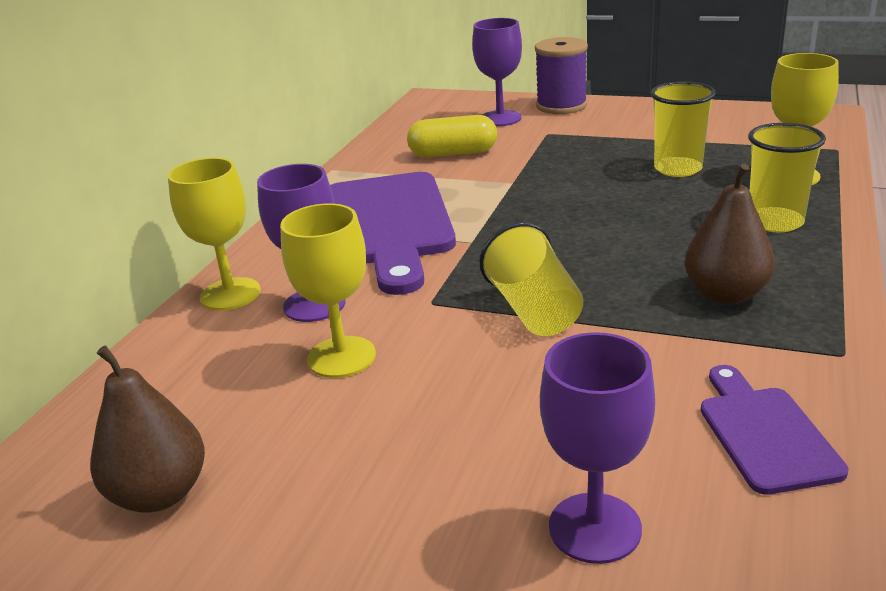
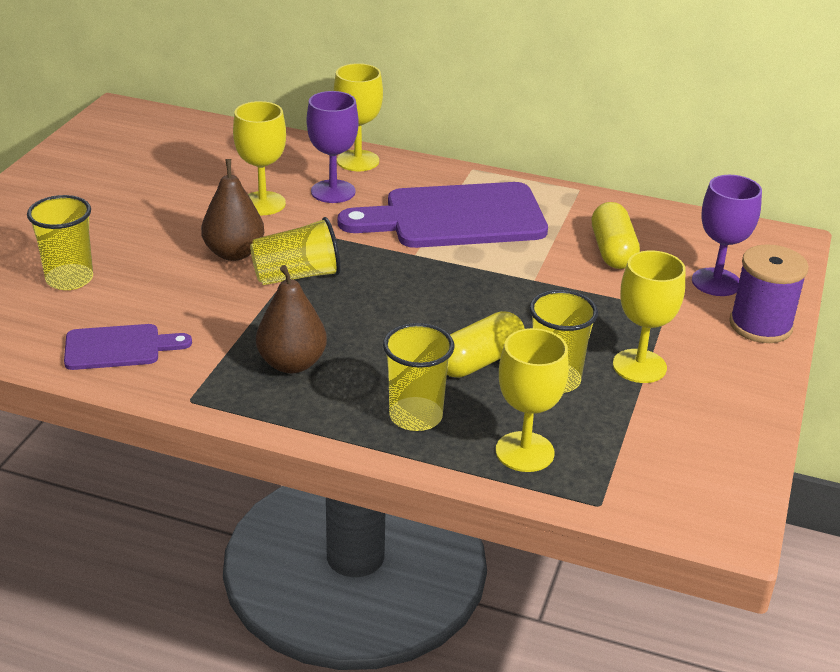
camera: 85 degrees right, 5 degrees up
(160, 494) = (155, 159): brown pear -> brown pear (234, 253)
(594, 528) = (69, 279): purple goblet -> yellow cup
(639, 141) = (639, 366): none -> yellow goblet
(666, 199) = (479, 361): none -> yellow capsule

